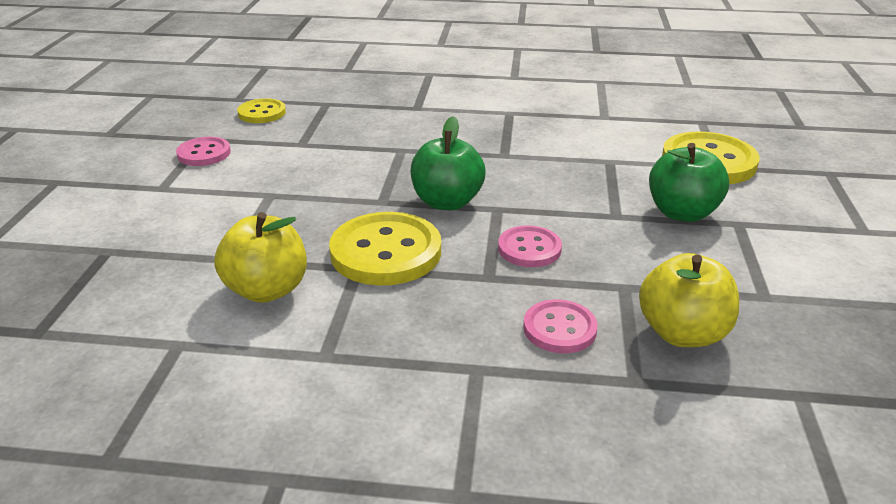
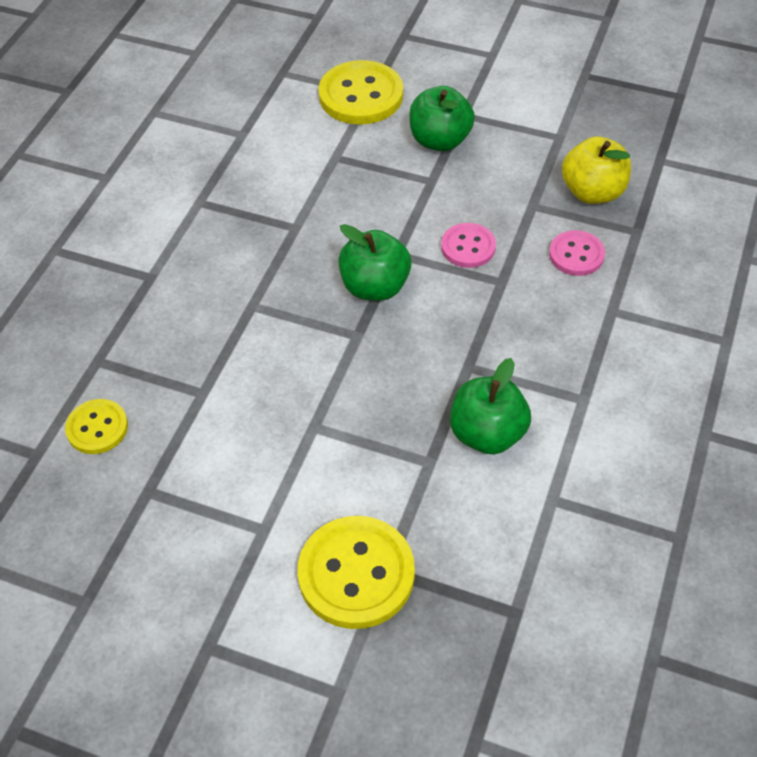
camera: 75 degrees left, 20 degrees up
(204, 153) = (191, 489): pink button -> none
(267, 289) = (487, 433): yellow apple -> green apple
(386, 252) = (448, 343): yellow button -> yellow button (356, 574)

